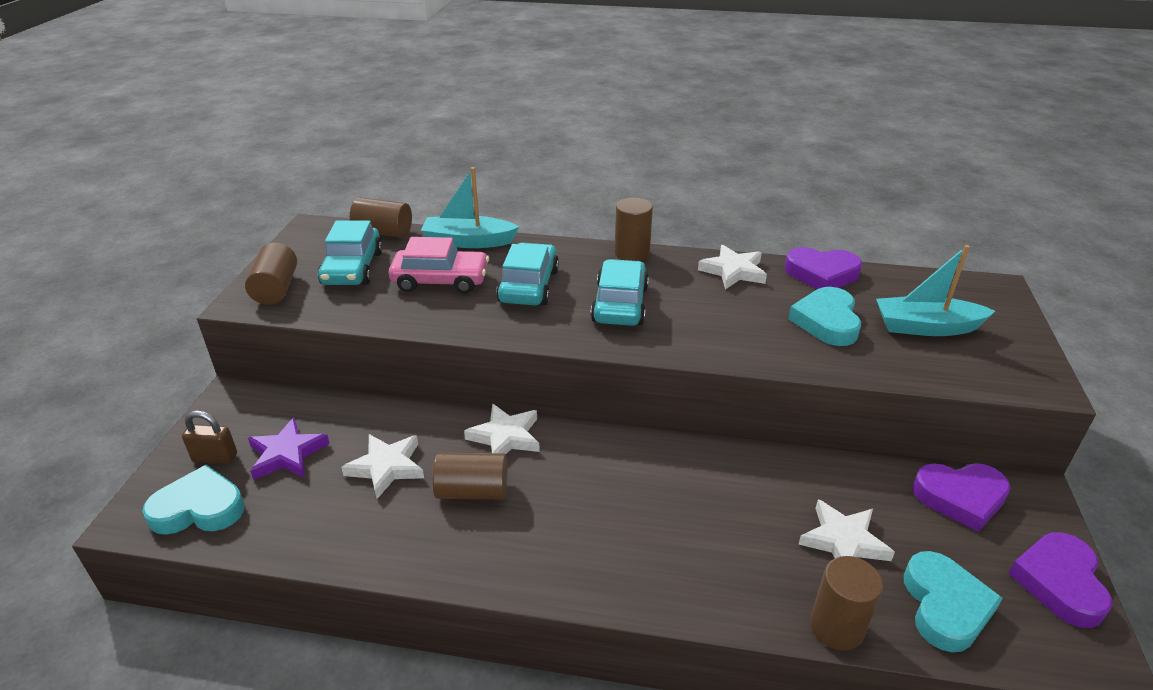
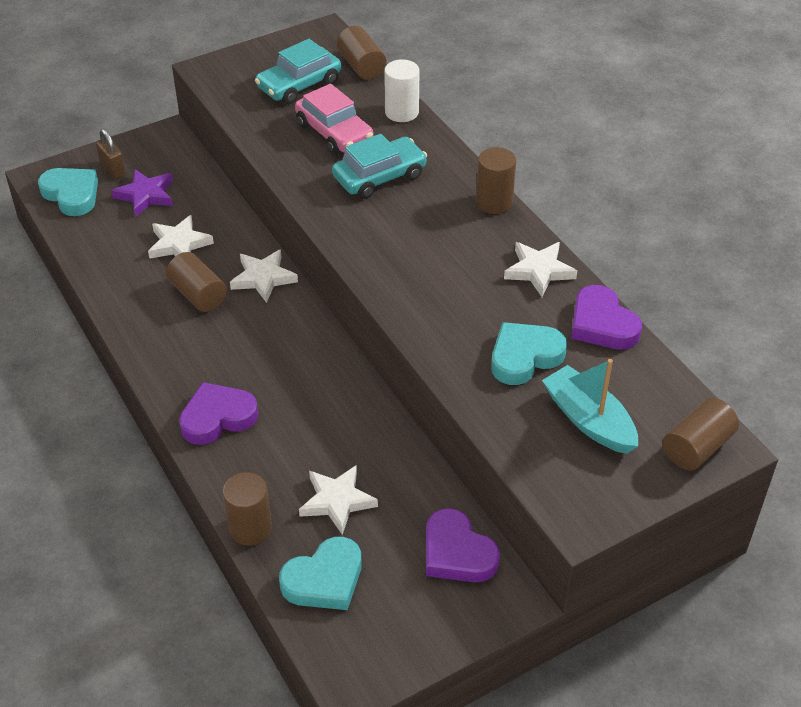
camera: 50 degrees right, 10 degrees up
(276, 289) = (236, 71): brown cylinder -> brown cylinder (697, 447)
(468, 241) = (401, 112): turquoise boat -> white cylinder
(620, 304) = (411, 234): turquoise car -> none
(1059, 582) = (414, 640): purple heart -> purple heart (217, 418)

